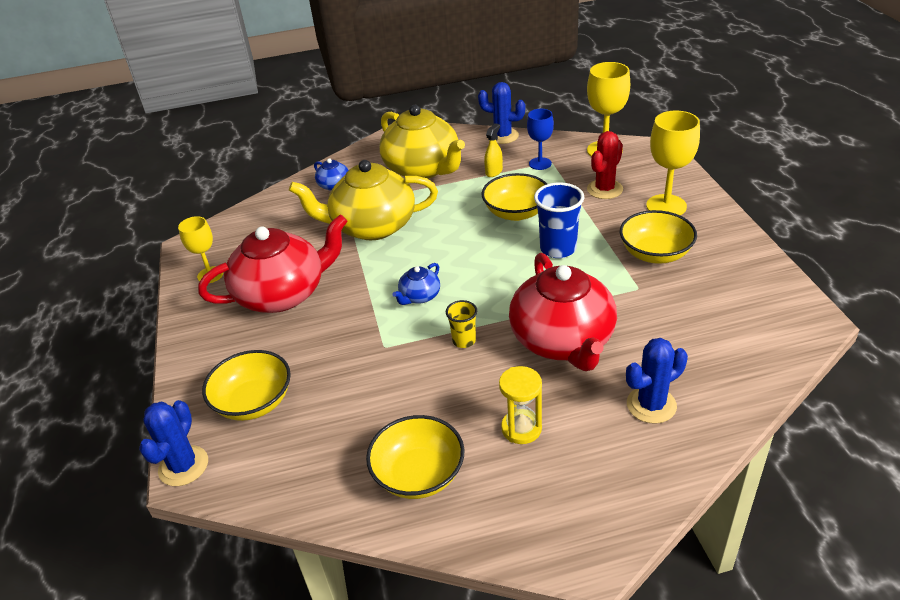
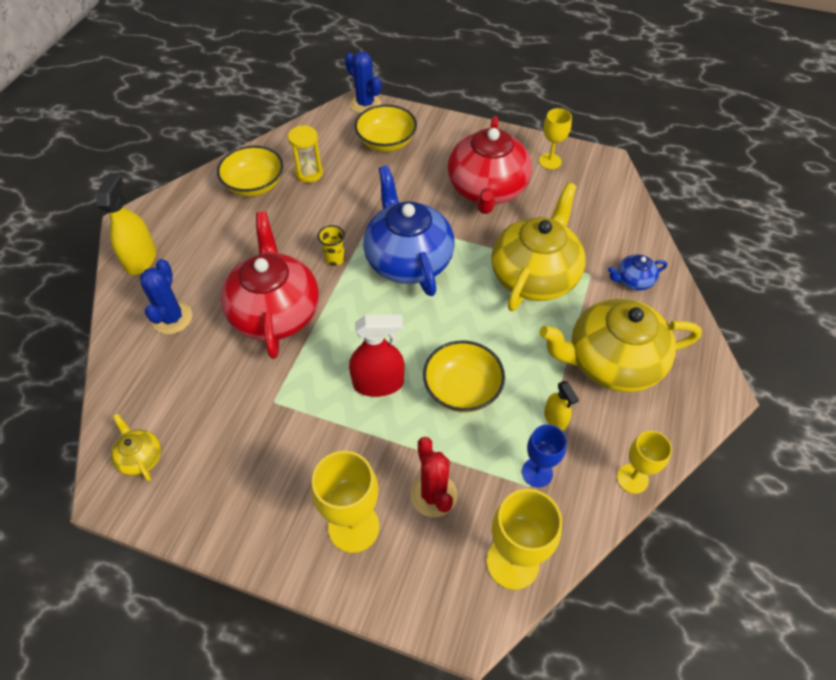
camera: 120 degrees right, 15 degrees up
(419, 296) = (408, 260): blue teapot -> blue teapot, size x2.29
(502, 136) = (632, 478): blue cactus -> yellow goblet
(521, 428) = (232, 244): yellow hourglass -> yellow hourglass (309, 173)
(558, 248) = (378, 383): blue cup -> red spray bottle
(563, 340) = (275, 312): red teapot -> red teapot turned 60 degrees clockwise
(622, 494) = (141, 259): none -> yellow spray bottle
(655, 253) = (299, 451): yellow bowl -> none
(773, 325) = (140, 457): none -> yellow teapot

